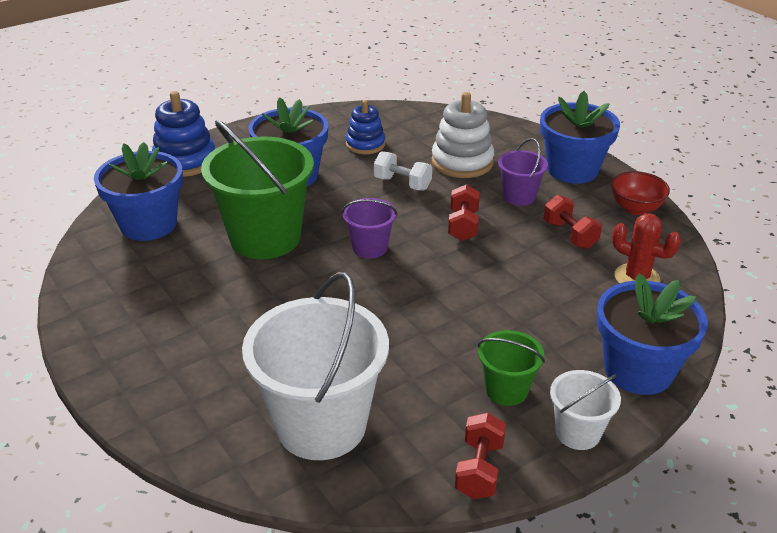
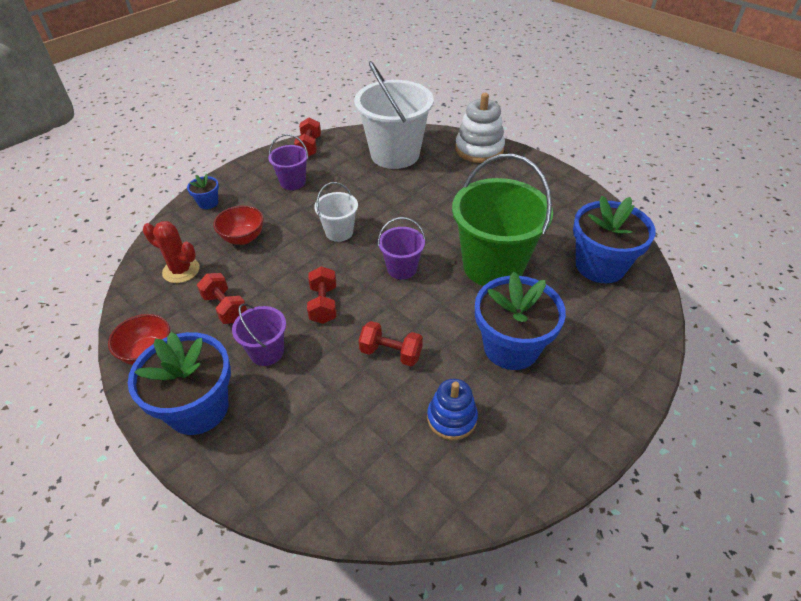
camera: 170 degrees right, 10 degrees up
(185, 161) = (638, 352): blue stacking toy -> none
(402, 183) = (391, 353): white dumbbell -> red dumbbell
(462, 162) = (328, 401): white stacking toy -> white stacking toy (479, 149)
(506, 390) = (293, 182): green bucket -> purple bucket
(568, 308) = (243, 238): none -> red bowl
(578, 432) = (255, 167): white bucket -> white bucket (339, 232)
(638, 370) = (208, 203): blue flower pot -> blue flower pot, size x0.46

